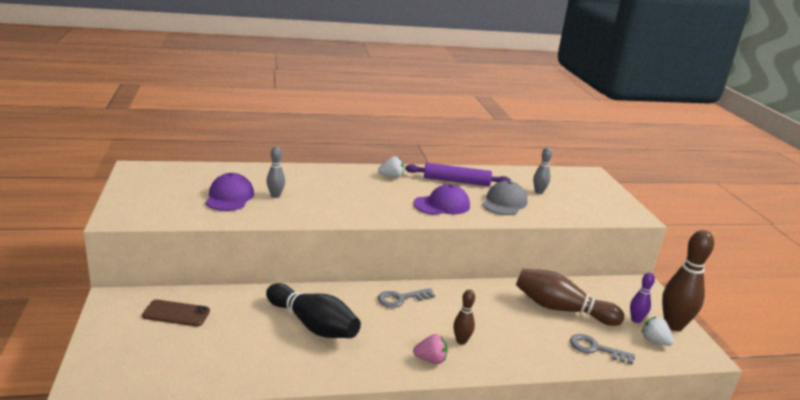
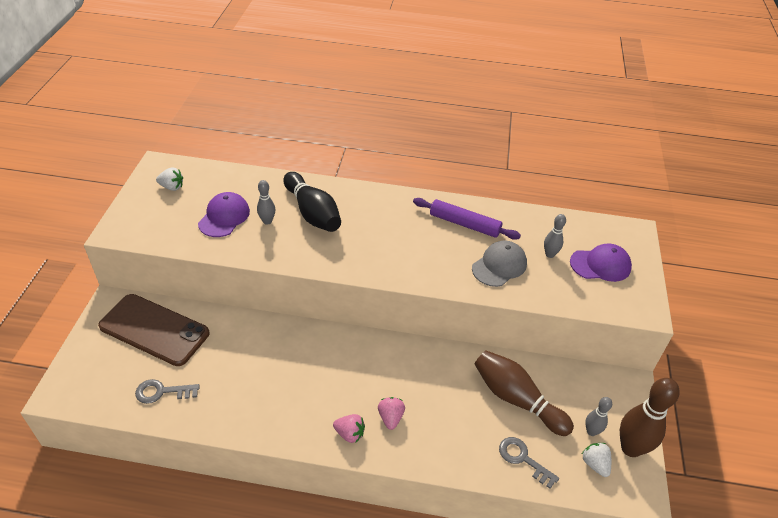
camera: 20 degrees right, 20 degrees up
(176, 313) = (154, 329): brown phone -> brown phone, size x1.93
(313, 325) = (263, 367): black bowling pin -> black bowling pin (312, 213)
(391, 177) = (397, 208): white strawberry -> white strawberry (172, 187)
(401, 299) = (359, 352): grey key -> grey key (162, 392)
(442, 205) = (428, 259): purple cap -> purple cap (600, 265)
(461, 341) = (390, 418): brown bowling pin -> pink strawberry
(636, 320) = (591, 431): purple bowling pin -> grey bowling pin

